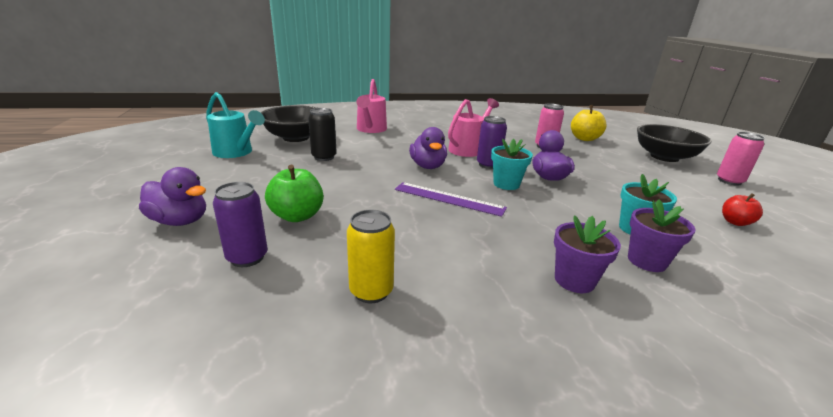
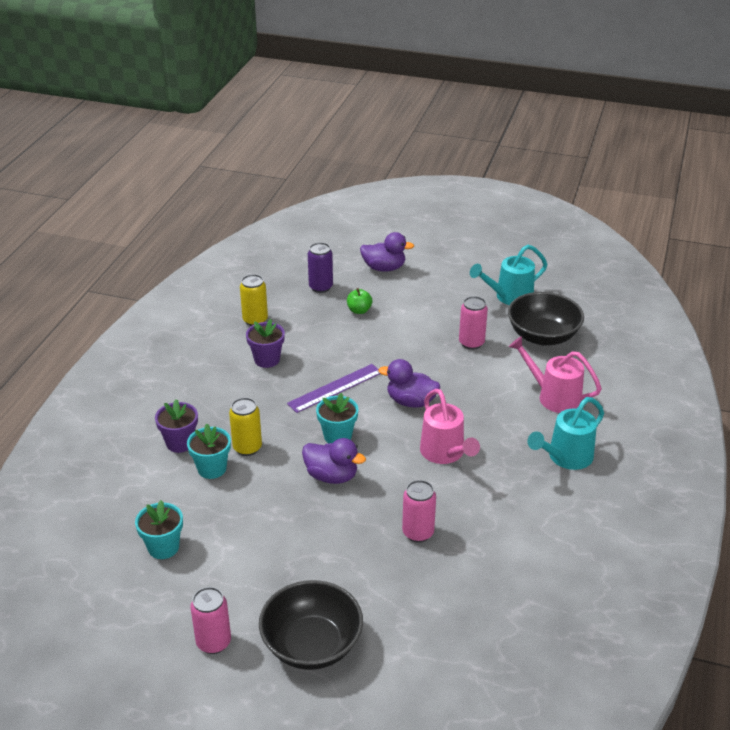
camera: 120 degrees right, 10 degrees up
(180, 221) = (384, 268): purple duck -> purple duck turned 135 degrees counterclockwise
(297, 216) = (359, 310): green apple -> green apple, size x0.63
(324, 157) = (471, 343): black can -> pink can
(427, 123) = (565, 457): none -> turquoise watering can
(488, 165) = (390, 447): purple can -> none
(574, 280) = (196, 396): purple flower pot -> purple flower pot (267, 359)
(584, 138) = (426, 604): yellow apple -> none
(584, 219) = (247, 448): none -> yellow can
(735, 222) = (163, 547): red apple -> turquoise flower pot

